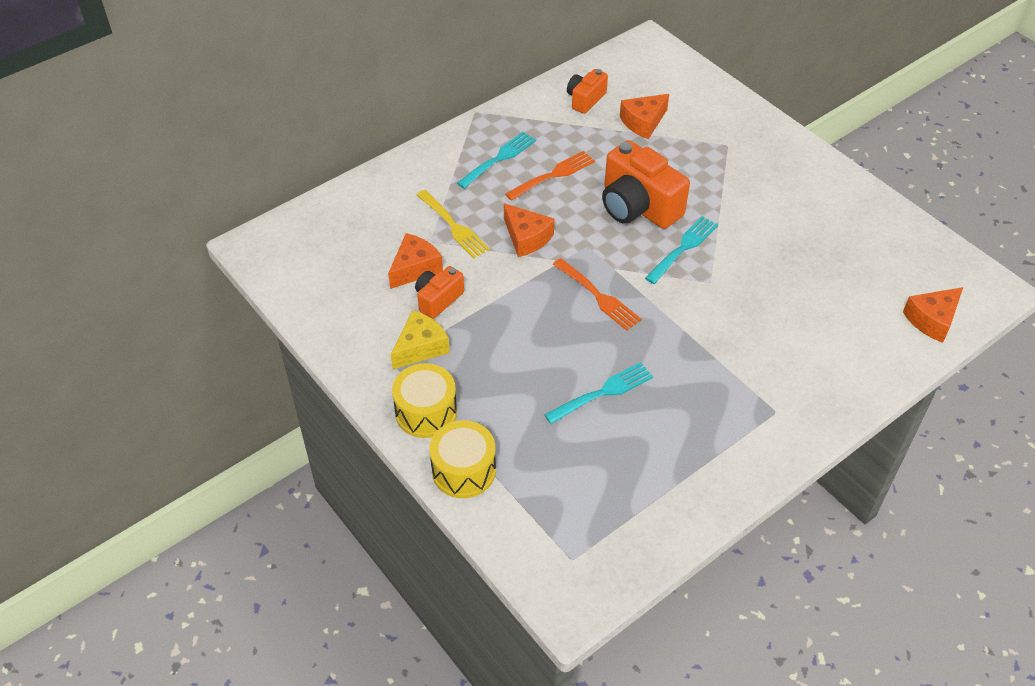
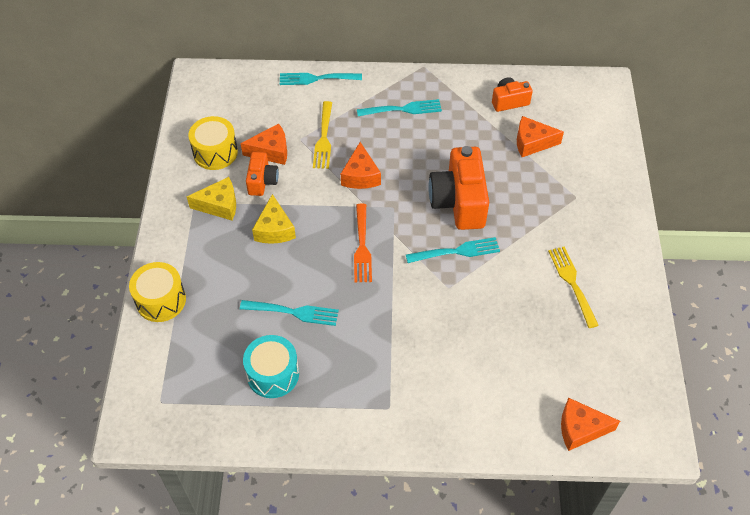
camera: 40 degrees right, 5 degrees up
(384, 178) = (316, 78): none -> turquoise fork
(426, 412) = (179, 248): yellow drum -> yellow drum (215, 152)
(438, 299) = (262, 181): orange camera -> orange camera turned 105 degrees clockwise
(500, 334) = (274, 229): none -> yellow cheese
(553, 175) = (426, 143): orange fork -> none
(646, 457) = (273, 374): none -> turquoise drum
(801, 213) = (572, 283): none -> yellow fork

